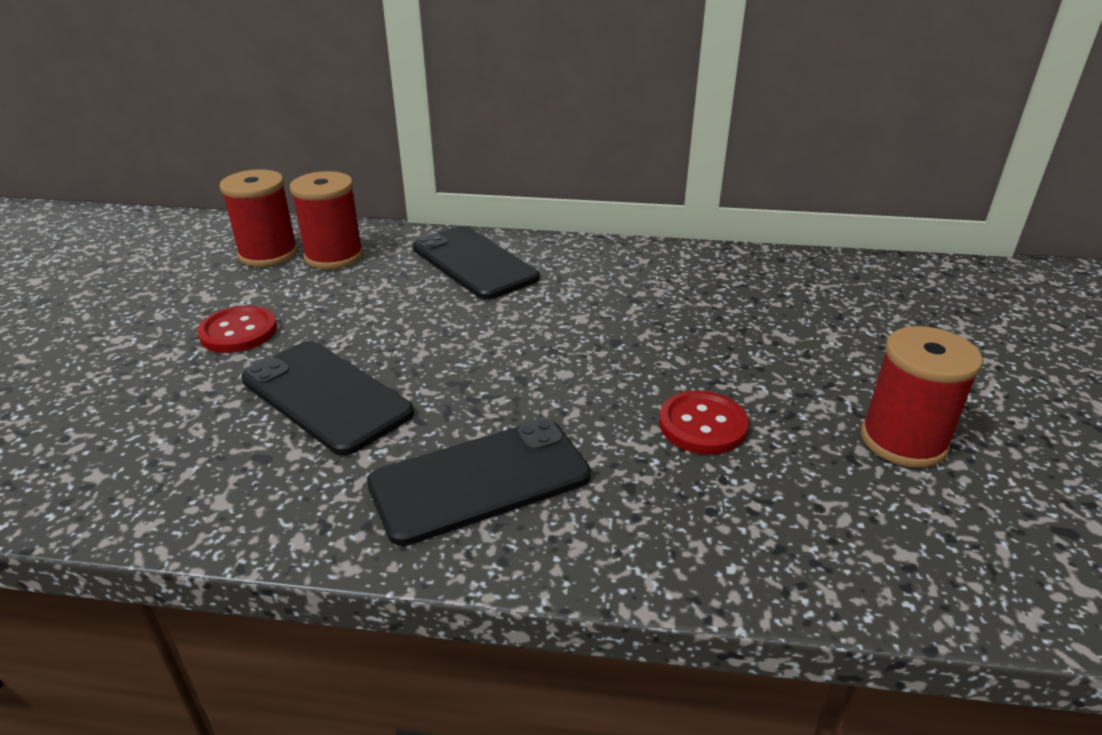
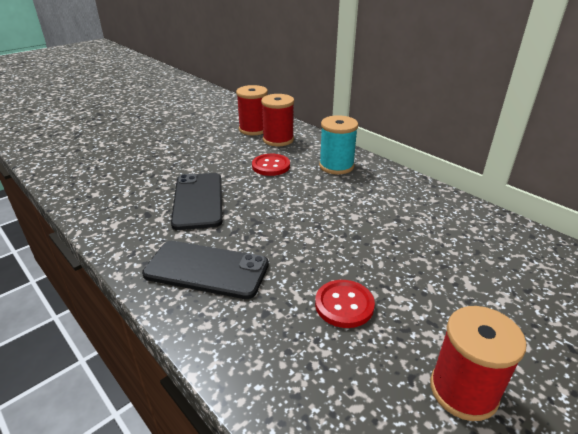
camera: 40 degrees right, 0 degrees up
(238, 332) = (202, 159): red button -> red button (271, 166)
(474, 263) = (336, 166): black phone -> turquoise spool

